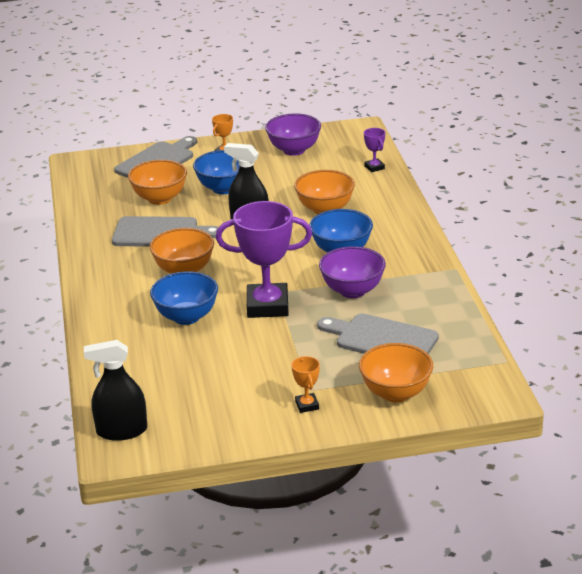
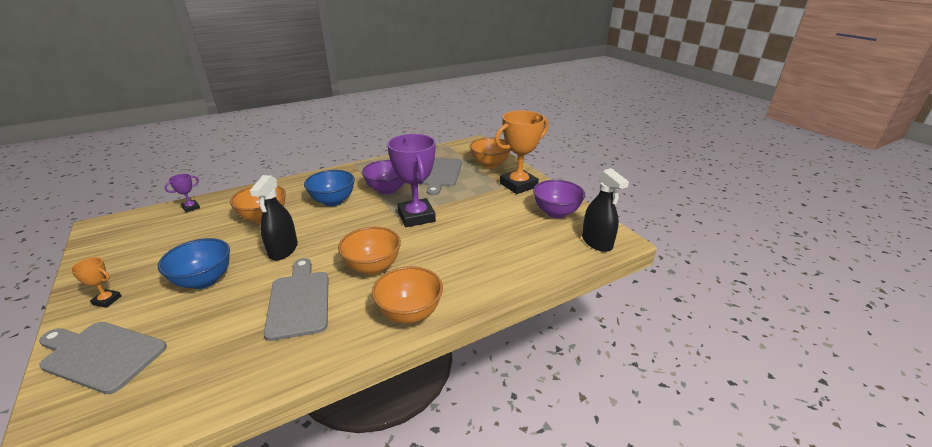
camera: 110 degrees left, 0 degrees up
(159, 198) = (215, 323): orange bowl -> orange bowl (409, 313)
(186, 317) = (445, 248): blue bowl -> none
(294, 150) = (129, 254): purple bowl -> purple bowl (556, 213)
(307, 405) = (518, 185): orange trophy -> orange trophy, size x2.28

